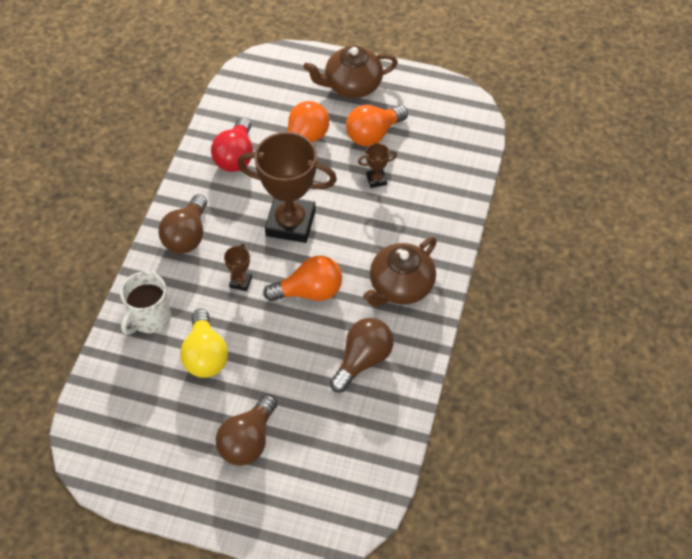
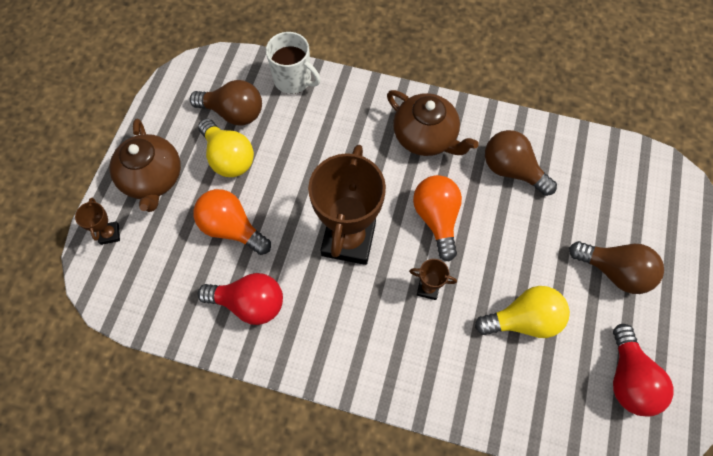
camera: 90 degrees left, 10 degrees up
(143, 436) = (628, 379): none -> red light bulb
(150, 318) = (481, 386): white mug -> white mug (293, 80)
(187, 236) = (366, 353): brown light bulb -> brown light bulb (234, 113)
(373, 134) = (228, 158): orange light bulb -> yellow light bulb
(376, 180) = (292, 156): brown trophy -> brown trophy (109, 234)

